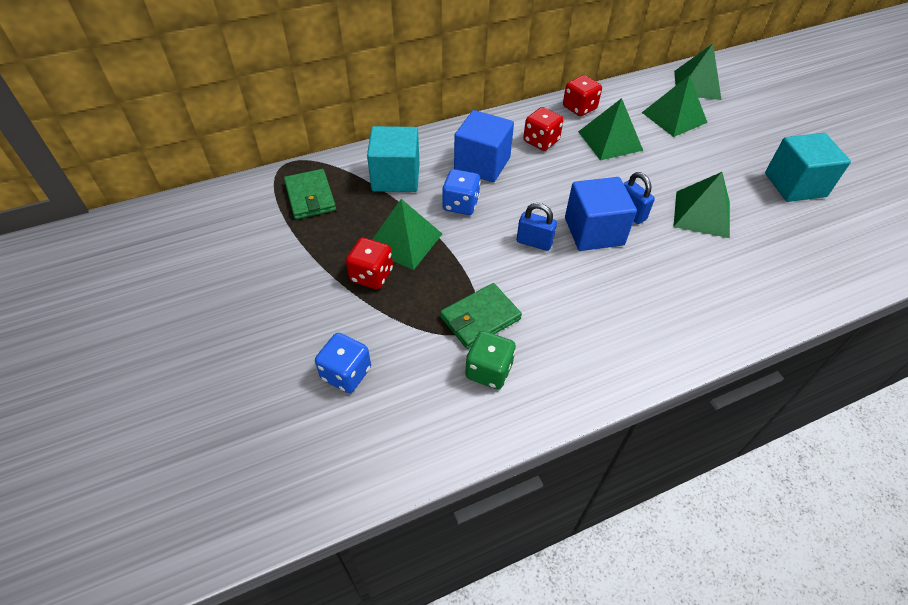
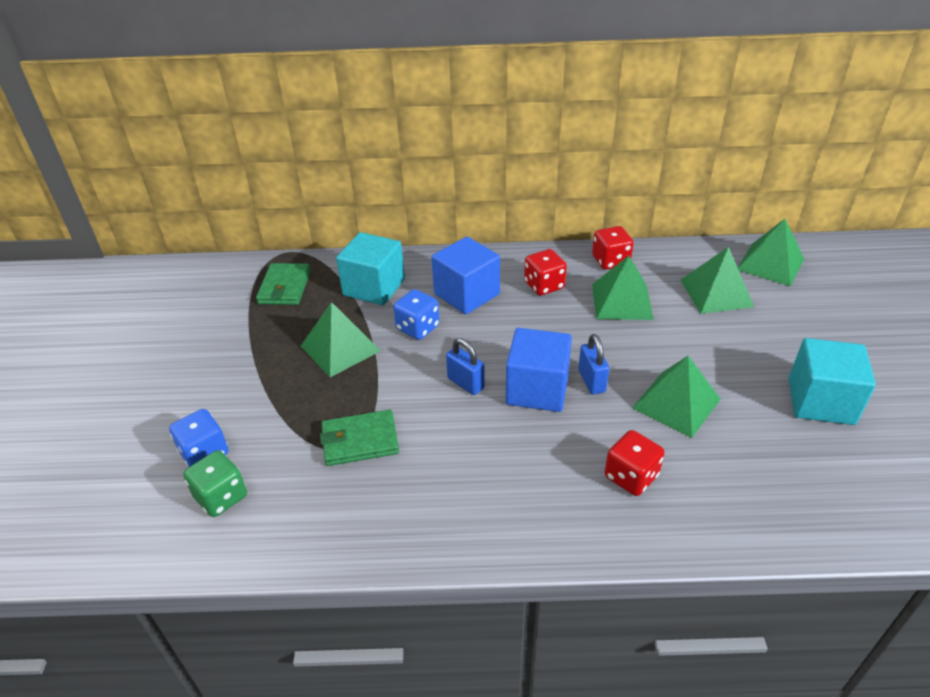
camera: 25 degrees right, 10 degrees down
(371, 275) = (288, 372): red dice -> red dice (631, 476)
(489, 371) = (333, 493): green dice -> green dice (221, 497)

